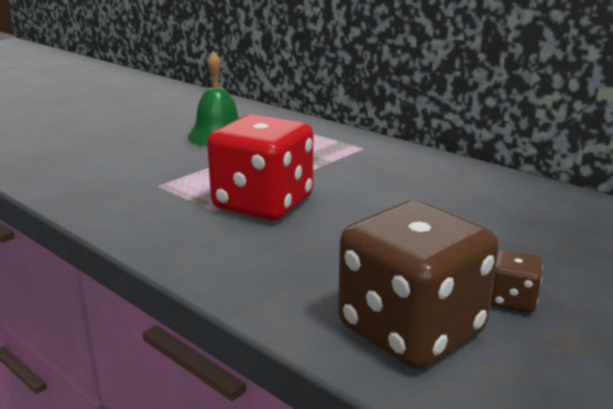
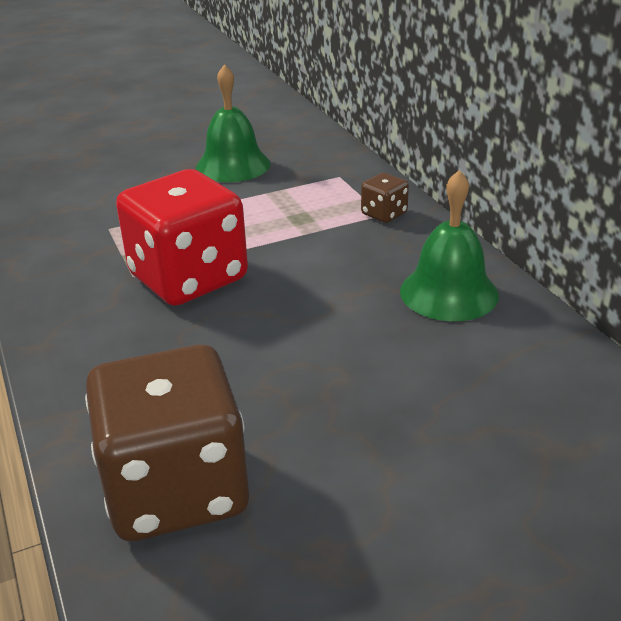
camera: 25 degrees right, 10 degrees up
(460, 181) = (449, 292): none -> green bell
(512, 300) = (324, 485): brown dice -> brown dice (384, 214)

